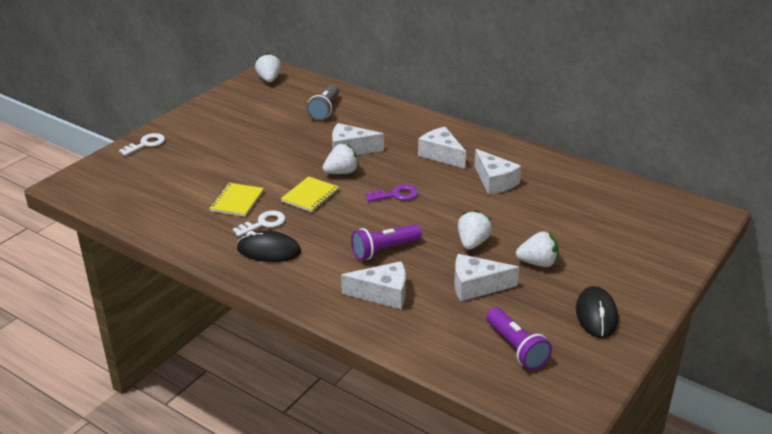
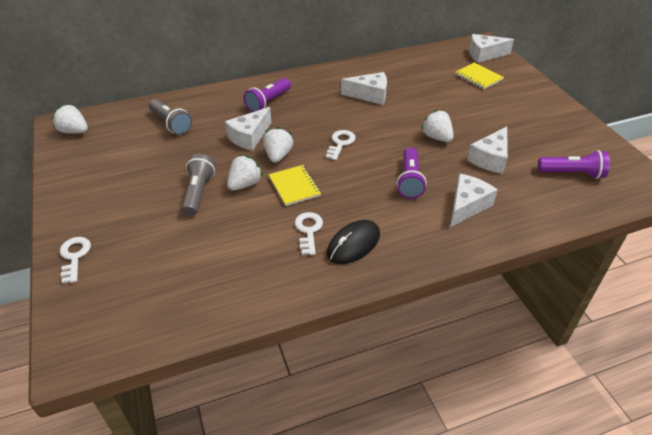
camera: 55 degrees left, 10 degrees up
(237, 201) = (255, 233): yellow notebook -> yellow notebook (478, 77)
(256, 158) = (198, 192): none -> grey flashlight
(396, 195) = (340, 143): purple key -> white key
(411, 137) = (268, 102): none -> purple flashlight
(441, 155) = (310, 101): white cheese -> white cheese (484, 55)
(538, 263) = (483, 122): white strawberry -> white strawberry (244, 184)
(596, 315) = (556, 127): black mouse -> none

